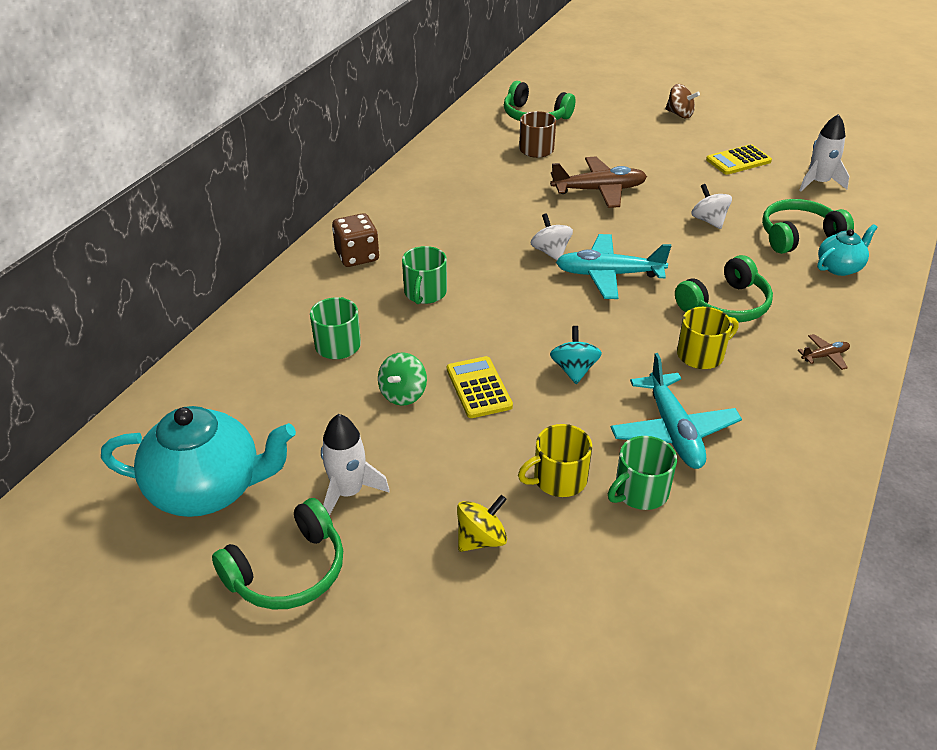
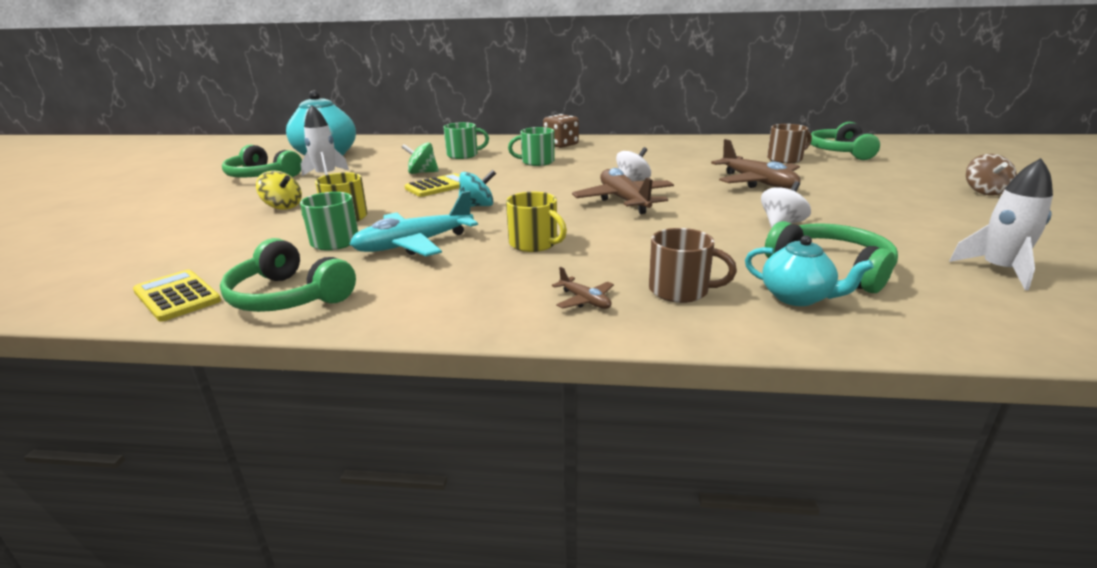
camera: 70 degrees right, 15 degrees down
(608, 275) = (624, 200): turquoise plane -> brown plane
(725, 305) = (630, 245): green headphones -> green headphones (288, 297)
(738, 161) = (946, 224): yellow calculator -> yellow calculator (177, 296)
(818, 309) = (680, 290): none -> brown mug

